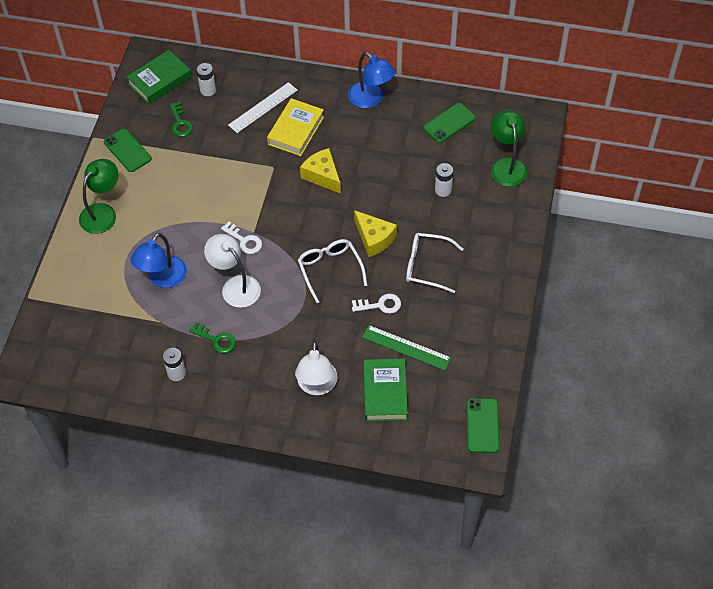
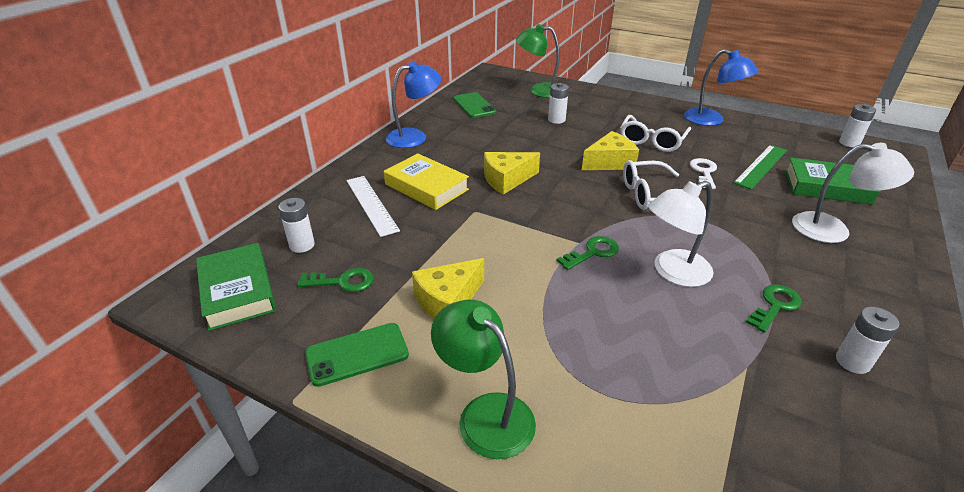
camera: 75 degrees left, 20 degrees down
(163, 278) = (654, 349): blue lamp -> blue lamp (711, 120)
(177, 177) = (448, 301): none -> yellow cheese
(244, 240) = (592, 252): white key -> green key
(482, 425) = (849, 143): green phone -> white battery

